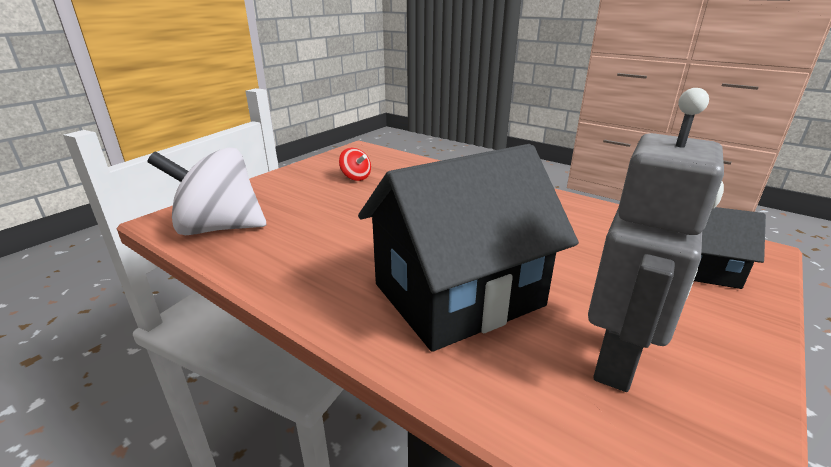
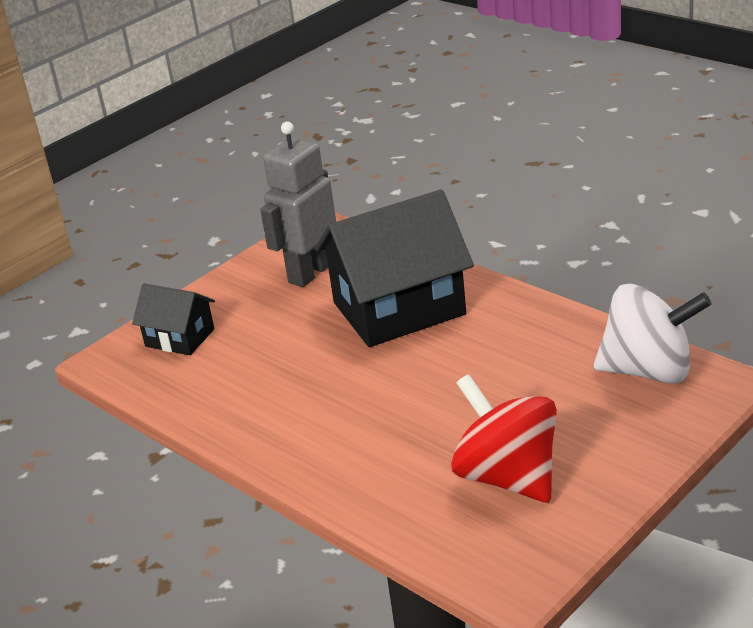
camera: 170 degrees left, 5 degrees up
(356, 177) = (507, 477): red spinning top -> red spinning top, size x2.21

